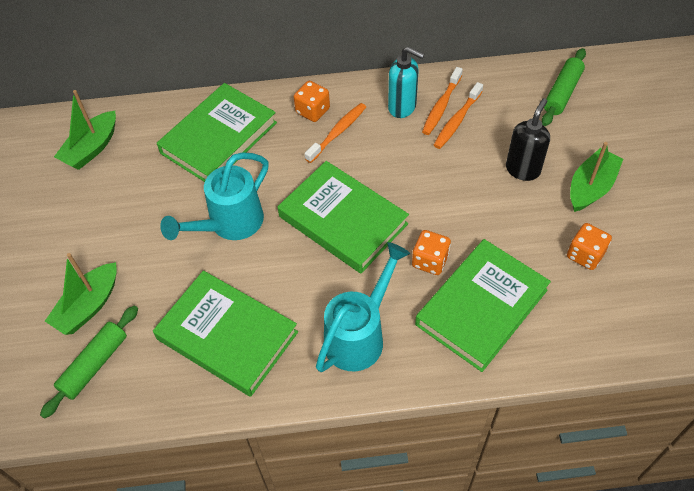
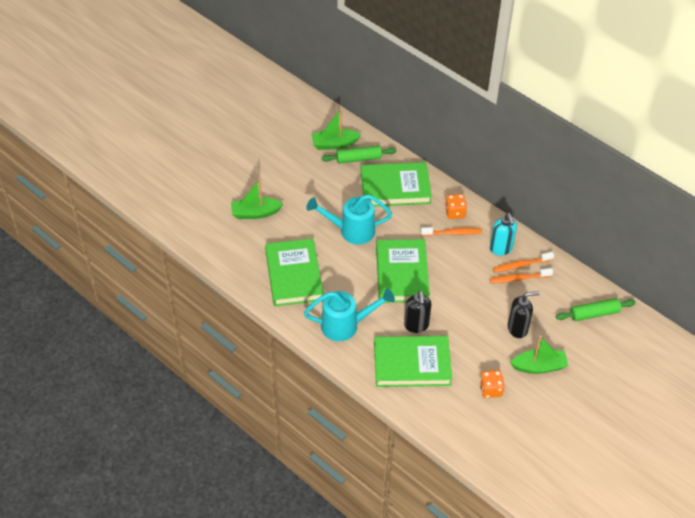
camera: 45 degrees right, 5 degrees down
(94, 365) = (231, 238): green rolling pin -> green rolling pin (358, 159)
(430, 261) = (416, 325): orange dice -> black soap dispenser

